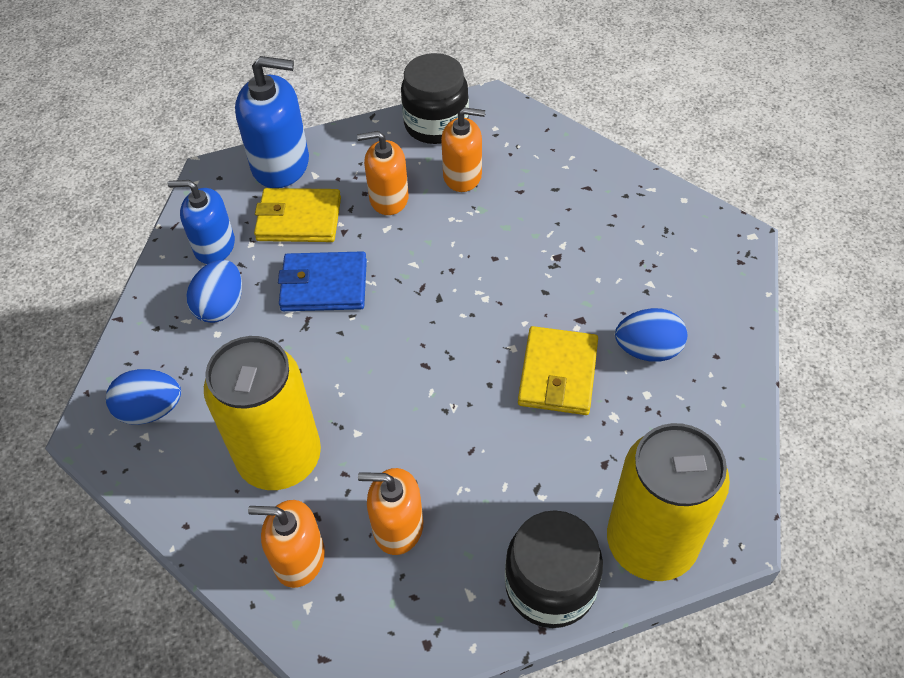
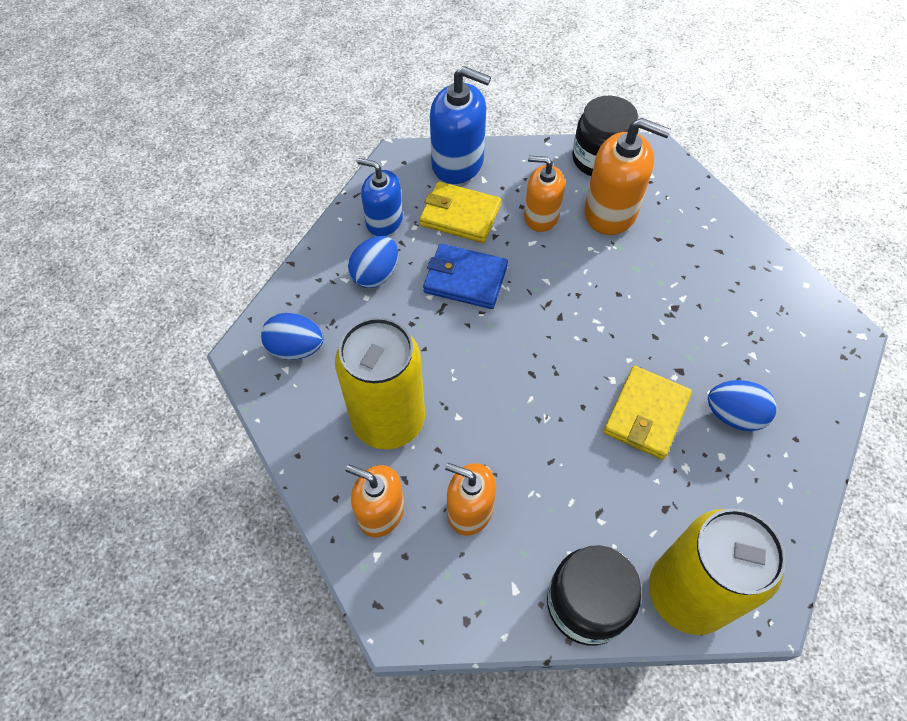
camera: 15 degrees right, 5 degrees up
(462, 176) = (610, 212): orange soap dispenser -> orange soap dispenser, size x1.52

